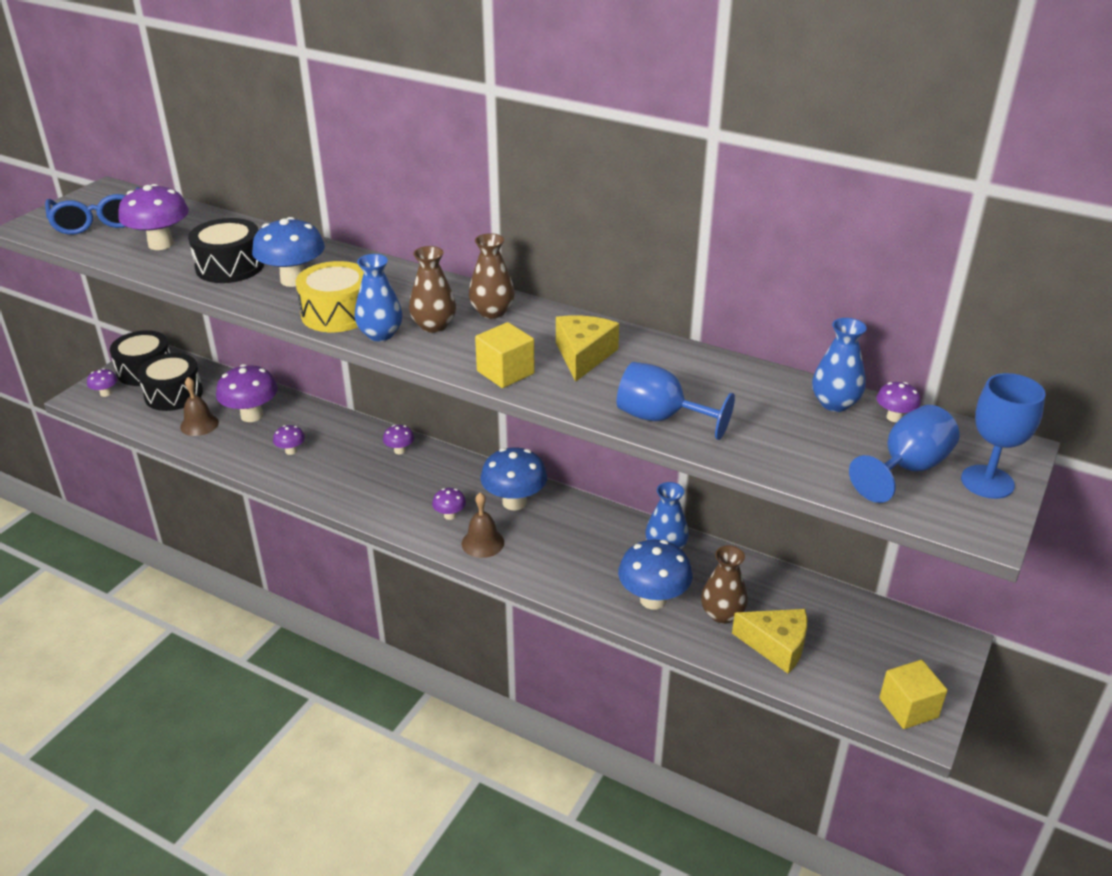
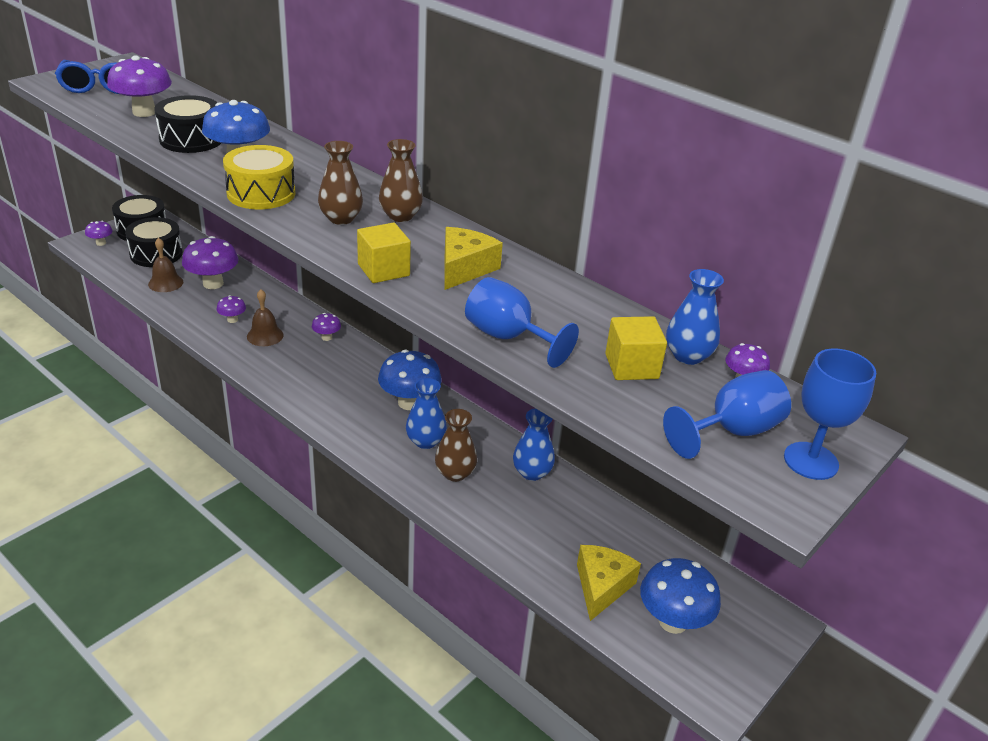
camera: 10 degrees right, 0 degrees up
(380, 334) = (289, 217): blue vase -> blue vase (425, 441)
(450, 515) = (346, 403): purple mushroom -> none
(482, 543) = (365, 433): brown bell -> brown bell (265, 335)
(653, 599) = (500, 517): blue mushroom -> blue mushroom (673, 621)
(722, 614) = (561, 545): brown vase -> brown vase (455, 473)
(776, 646) = (601, 586): yellow cheese -> yellow cheese turned 105 degrees counterclockwise
(908, 708) = (710, 677): yellow cube -> yellow cube (631, 366)

